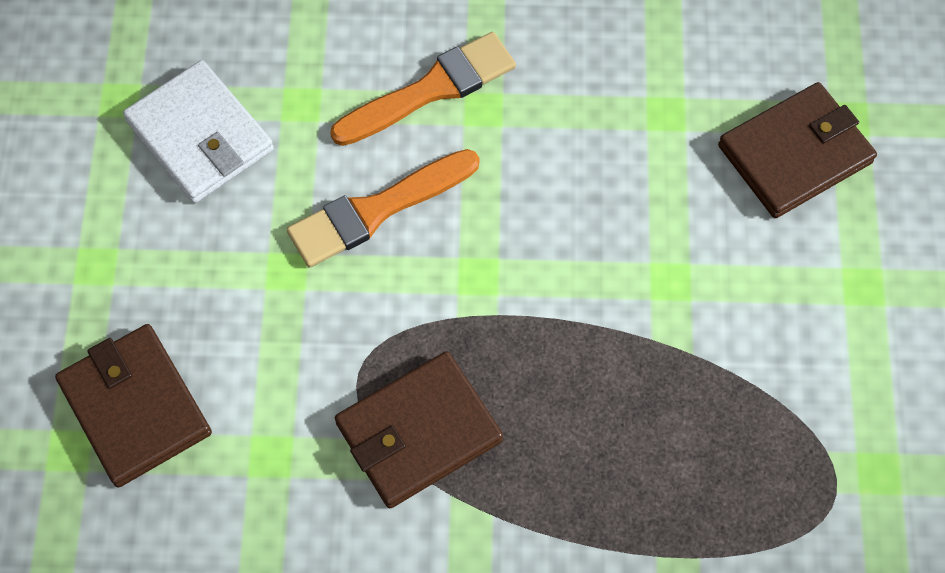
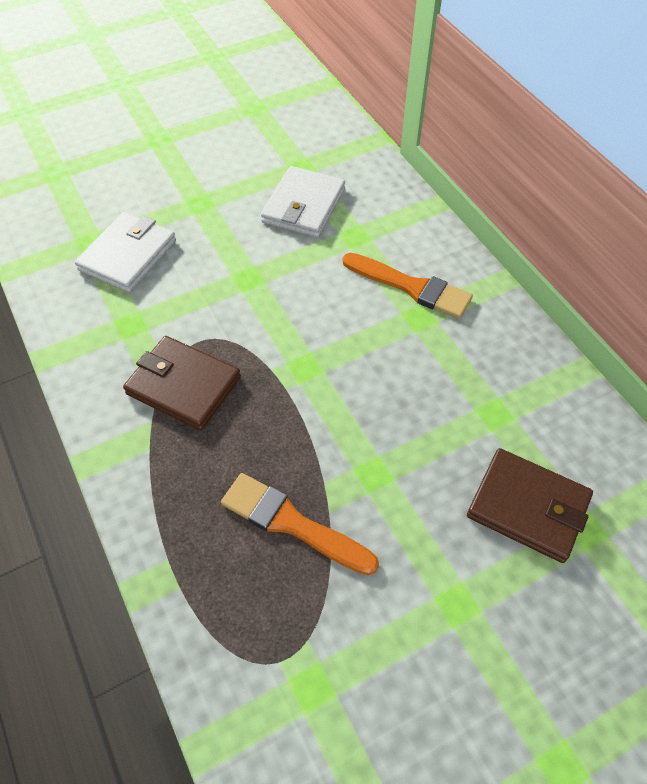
camera: 60 degrees right, 10 degrees down
(135, 407) = (128, 255): brown wallet -> white wallet
(376, 210) = (313, 299): orange brush -> orange brush (291, 523)

